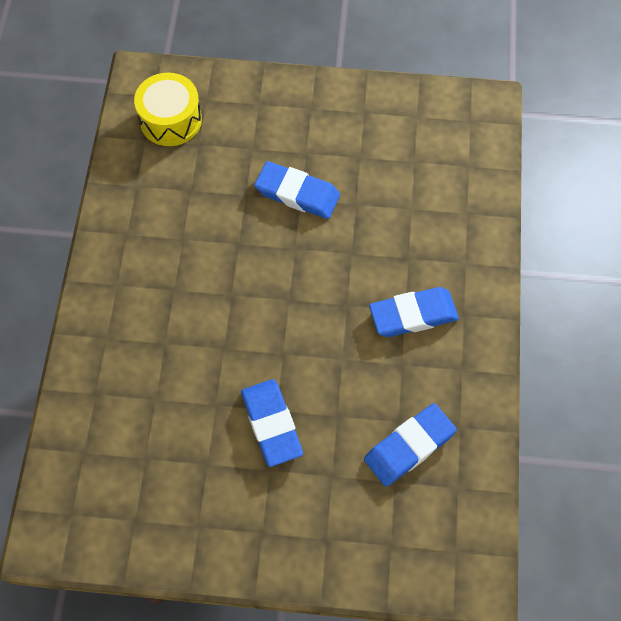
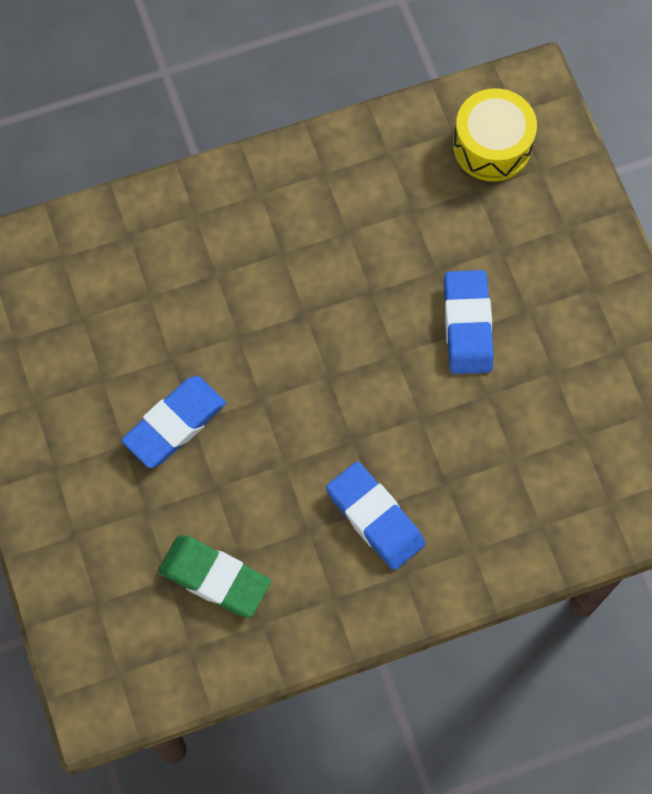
camera: 65 degrees right, 5 degrees up
(409, 446) = (214, 578): blue eraser -> green eraser

